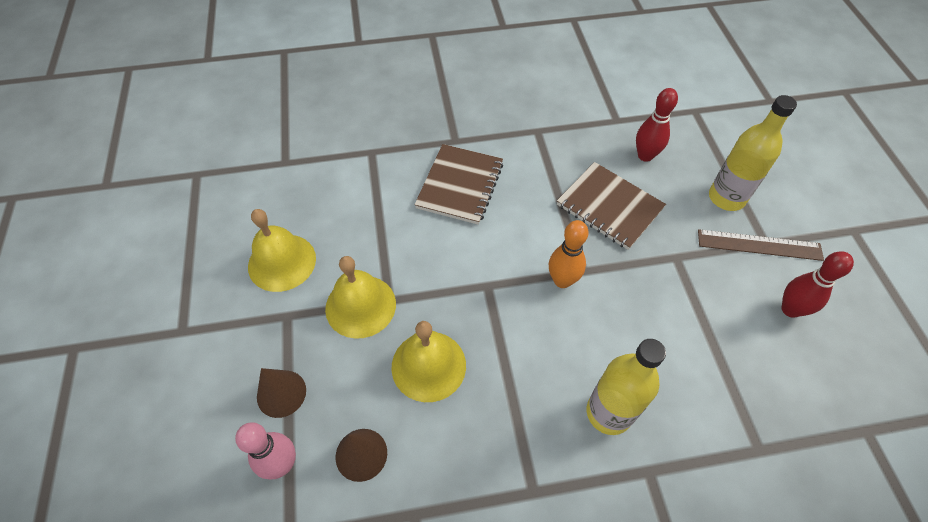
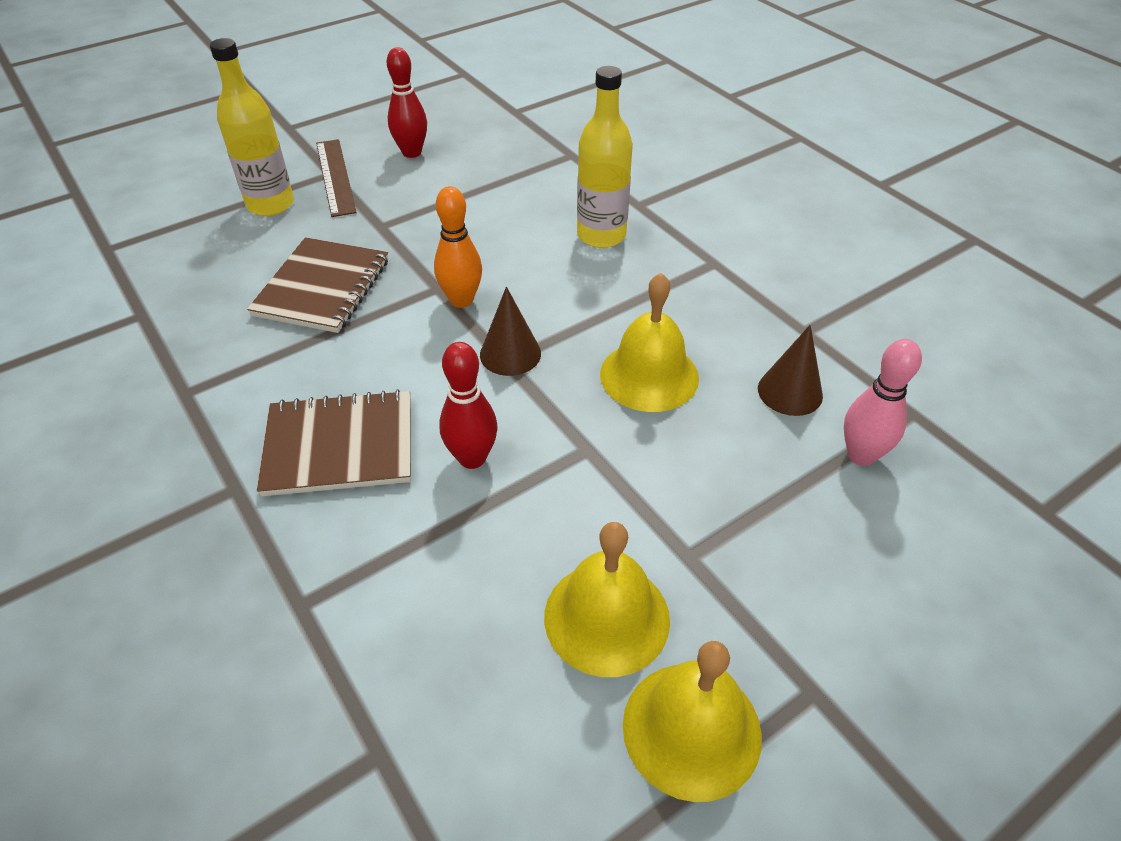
camera: 115 degrees left, 10 degrees down
(281, 393) = (791, 500): brown cone -> brown cone (510, 354)
(360, 306) = (616, 475): yellow bell -> yellow bell (691, 729)
(645, 156) = (213, 275): red bowling pin -> red bowling pin (472, 458)

